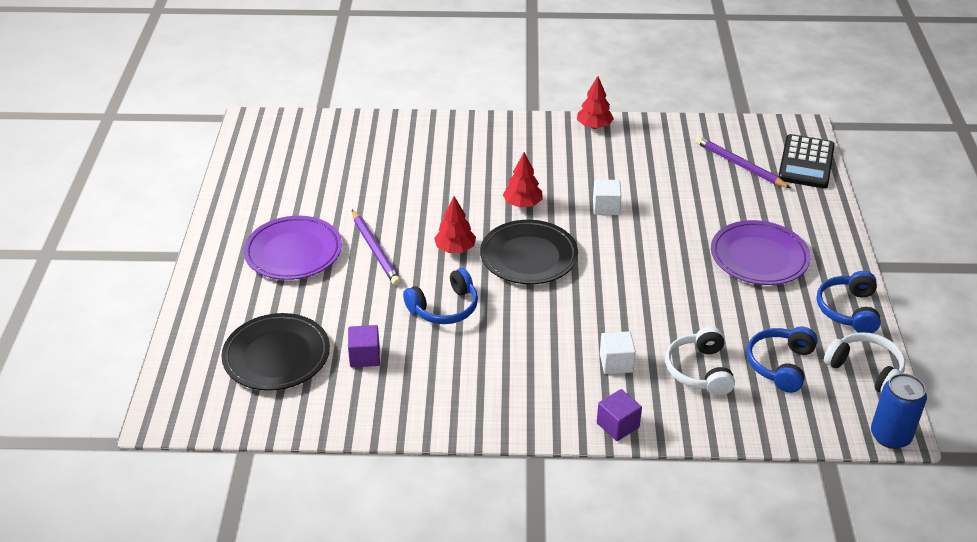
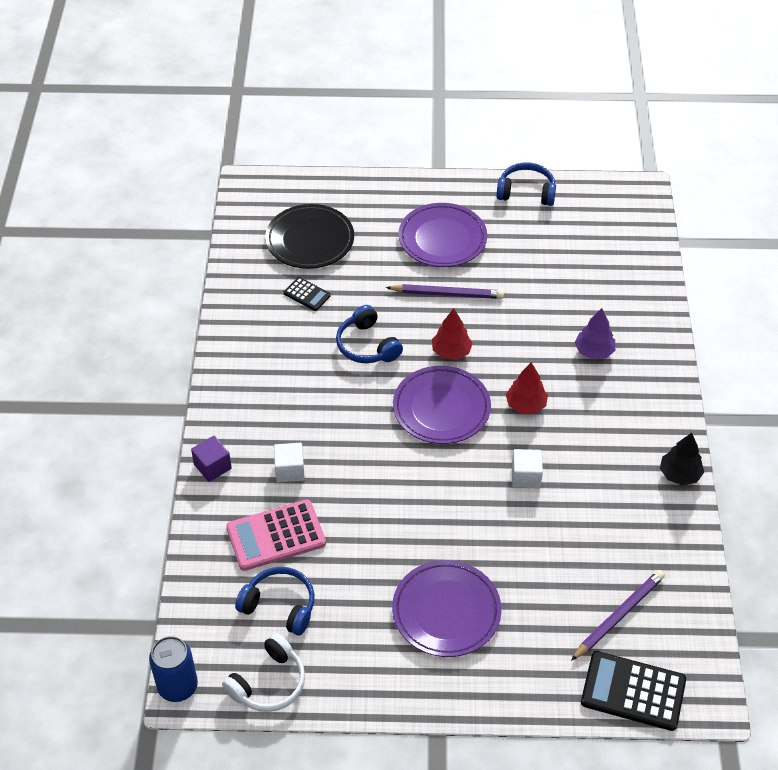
camera: 90 degrees right, 10 degrees up
(364, 356) = (307, 294): purple cube -> black calculator
(375, 250) = (447, 294): purple pencil -> purple pencil turned 150 degrees counterclockwise
(457, 162) = (594, 351): none -> purple tree
(528, 256) = (441, 408): black plate -> purple plate
(594, 126) = (679, 474): red tree -> black tree
(699, 370) = (276, 535): white headphones -> pink calculator
(848, 310) = (359, 685): blue headphones -> blue headphones (526, 192)

